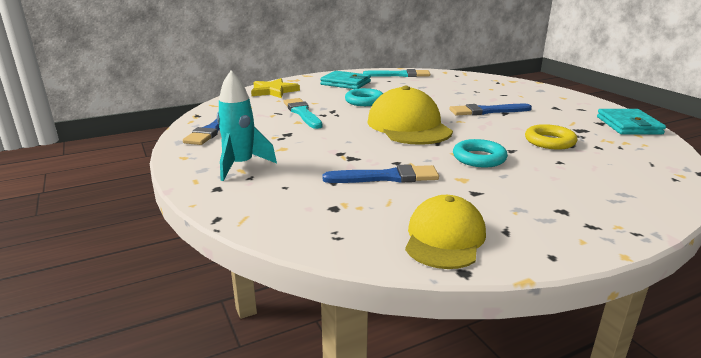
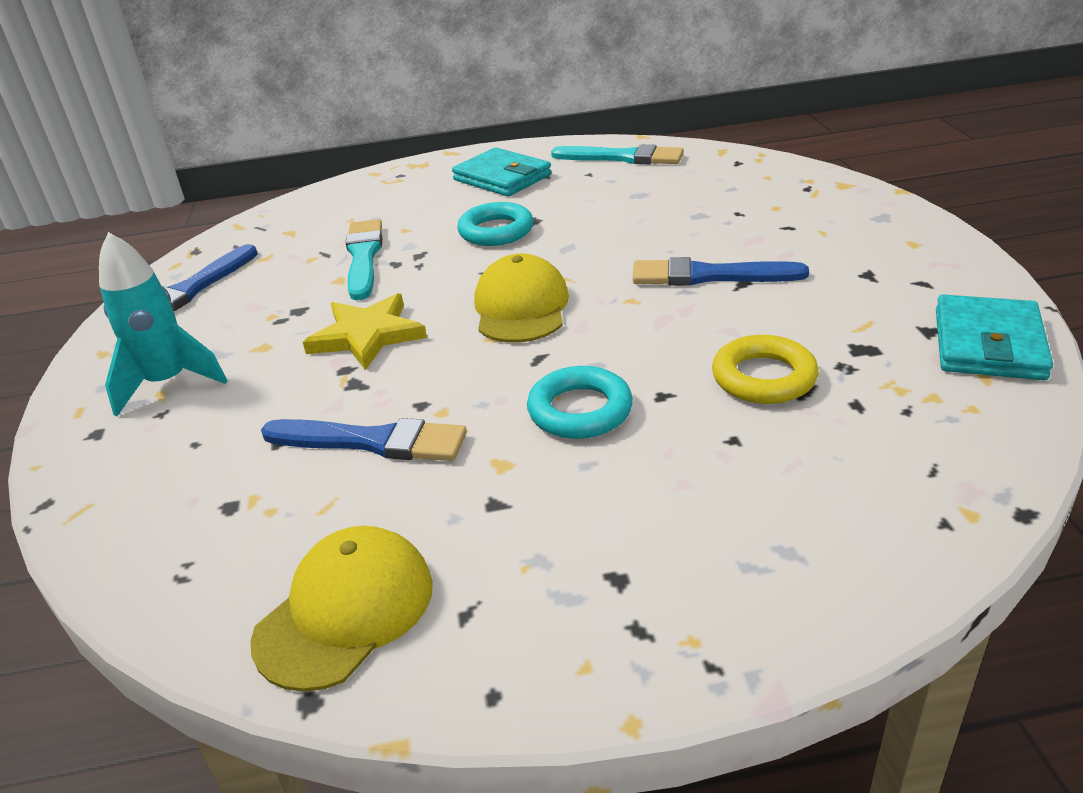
camera: 20 degrees right, 10 degrees up
(273, 91) = (360, 194): yellow star -> yellow star (367, 335)
(408, 126) = (521, 307): yellow cap -> yellow cap, size x0.66

